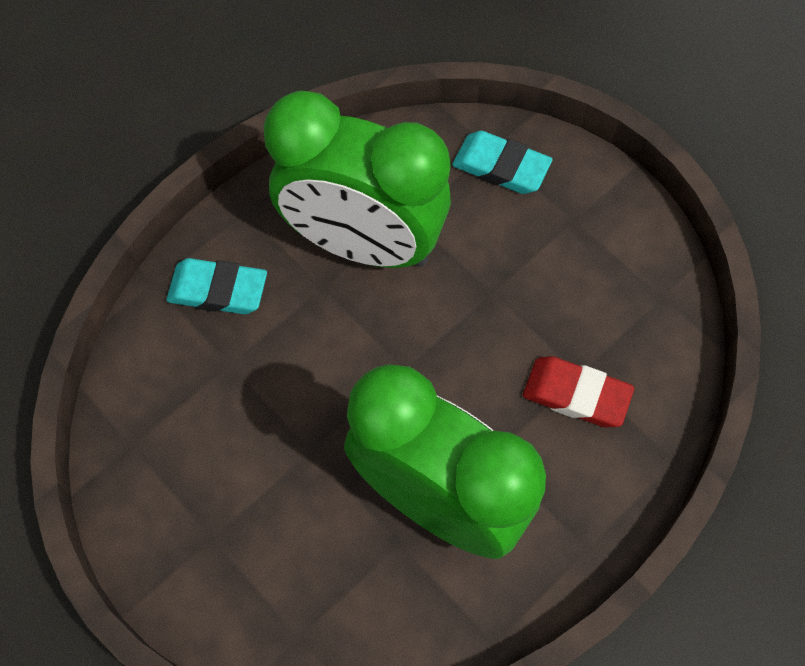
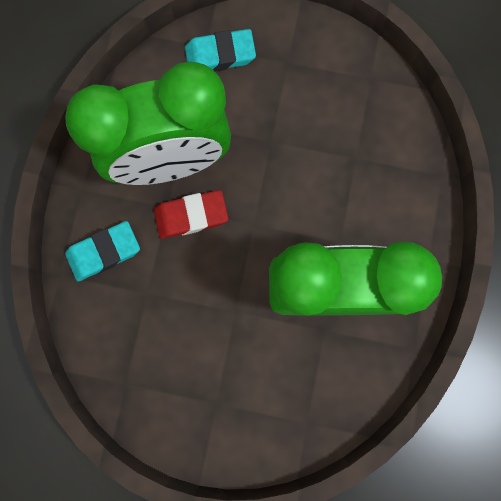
camera: 35 degrees left, 15 degrees up
(576, 395) = (363, 173): red eraser -> red eraser (191, 216)

